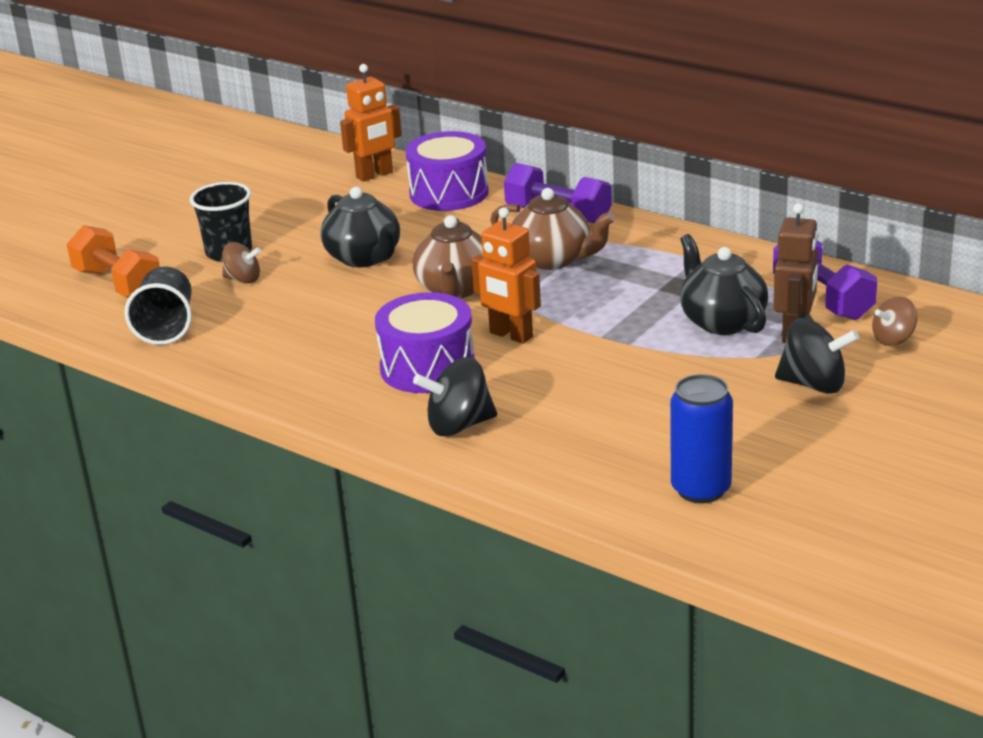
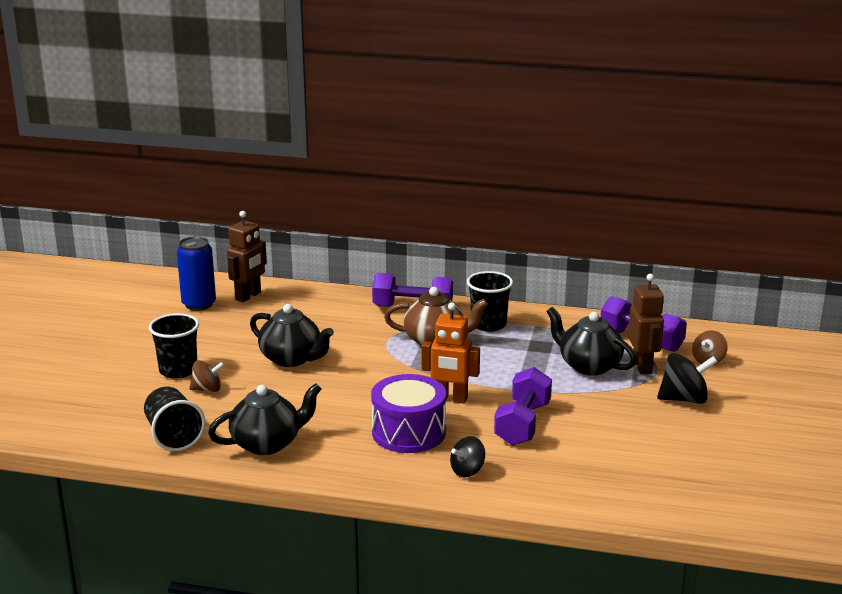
camera: 25 degrees left, 5 degrees down
(118, 284) = (103, 409): orange dumbbell -> none
(258, 353) = (267, 443): none -> black teapot
(375, 175) = (248, 296): orange robot -> brown robot
(449, 193) = (317, 302): purple drum -> none
(455, 289) = (381, 372): brown teapot -> none
(459, 425) = (467, 471): black spinning top -> black spinning top, size x0.64
(573, 380) = (522, 424): none -> purple dumbbell
(636, 249) = (488, 324): none -> black cup
(701, 489) = (672, 484): blue can -> blue can (199, 304)

